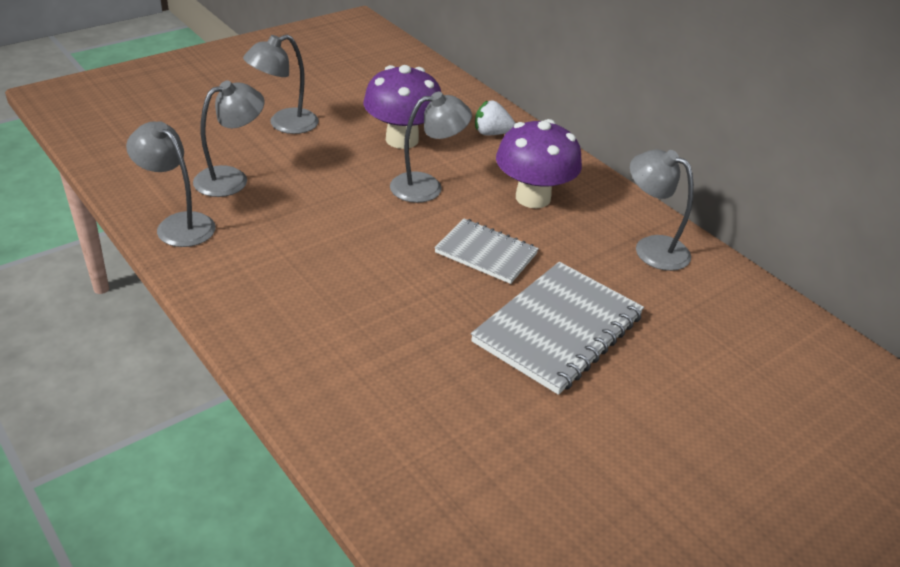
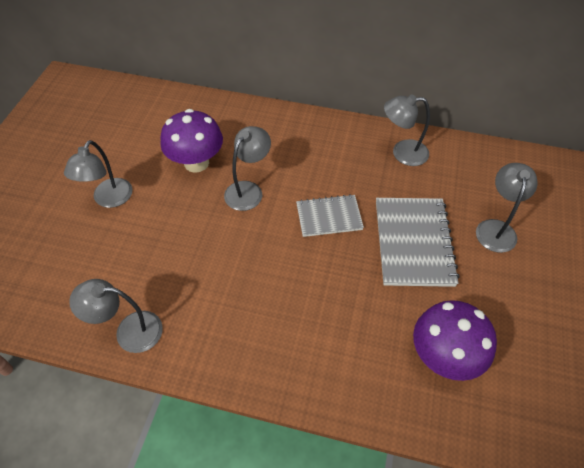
camera: 35 degrees left, 15 degrees up
(231, 178) = (123, 268): grey lamp -> grey lamp (496, 228)
(491, 133) = (243, 123): white strawberry -> none
(533, 198) = (312, 158): purple mushroom -> purple mushroom (444, 356)

